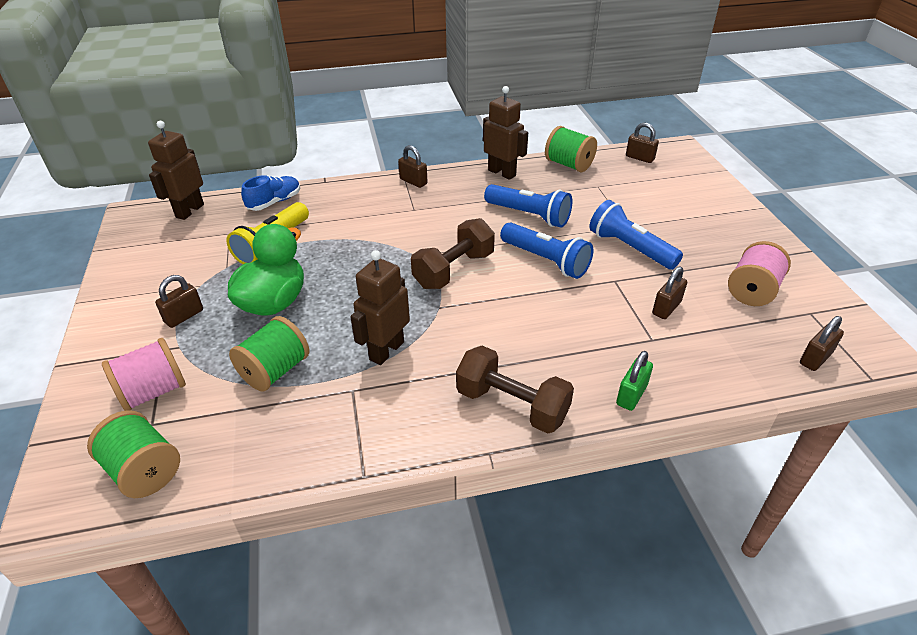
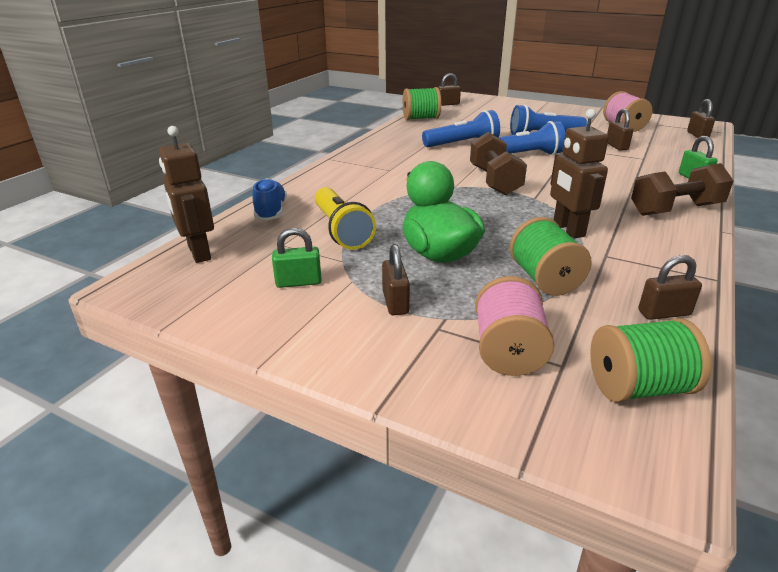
camera: 50 degrees left, 10 degrees down
(181, 266) = (298, 282): none -> green padlock
(413, 181) = (349, 159): brown padlock -> brown padlock (664, 313)
(502, 173) = (394, 135): brown robot -> none

